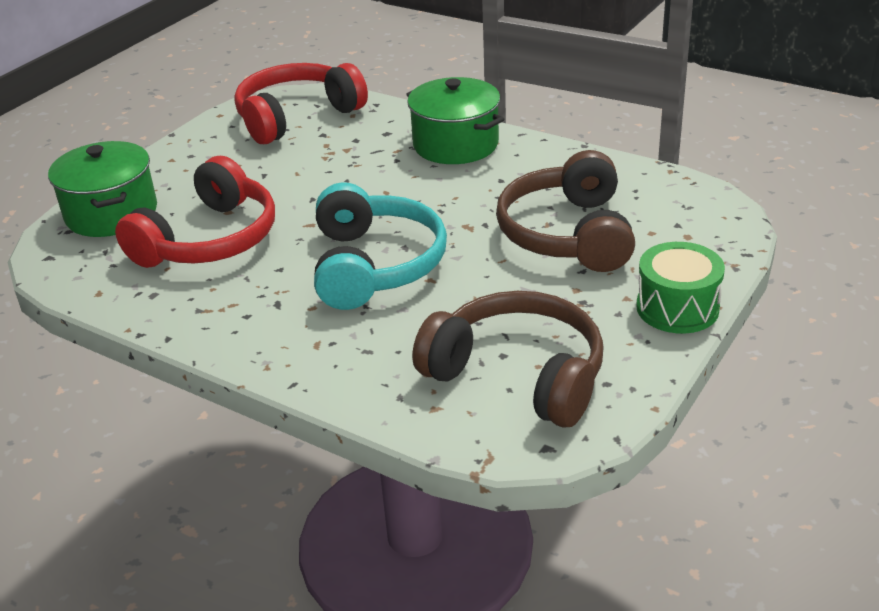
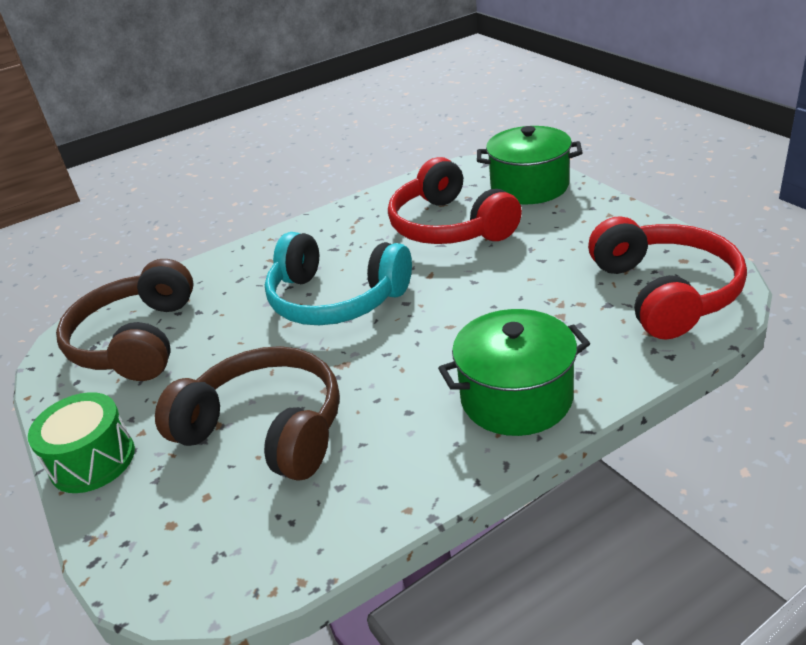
camera: 120 degrees right, 0 degrees up
(518, 375) = (136, 340): brown headphones -> brown headphones turned 120 degrees clockwise

